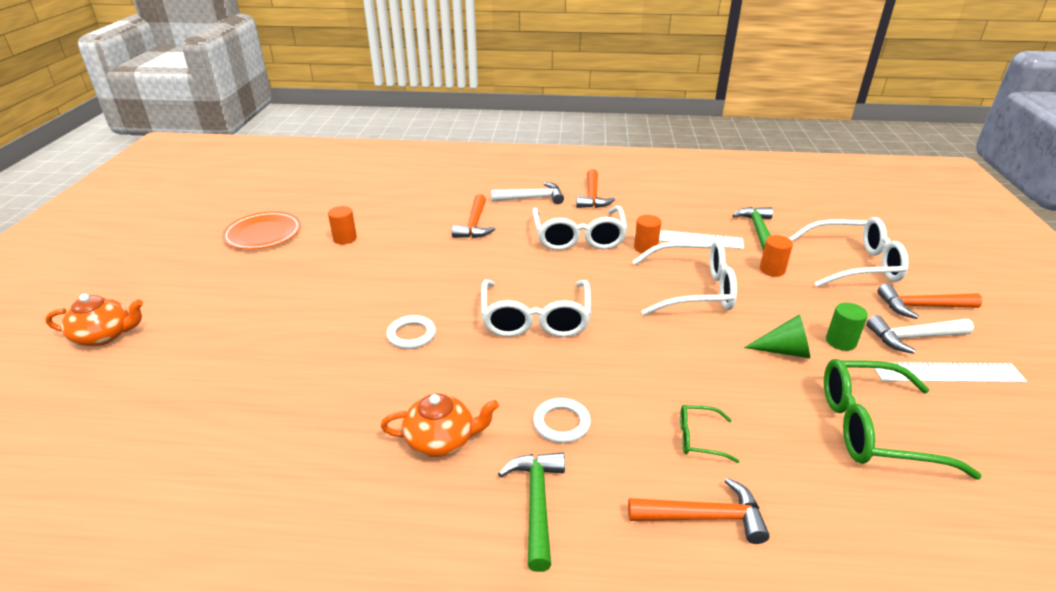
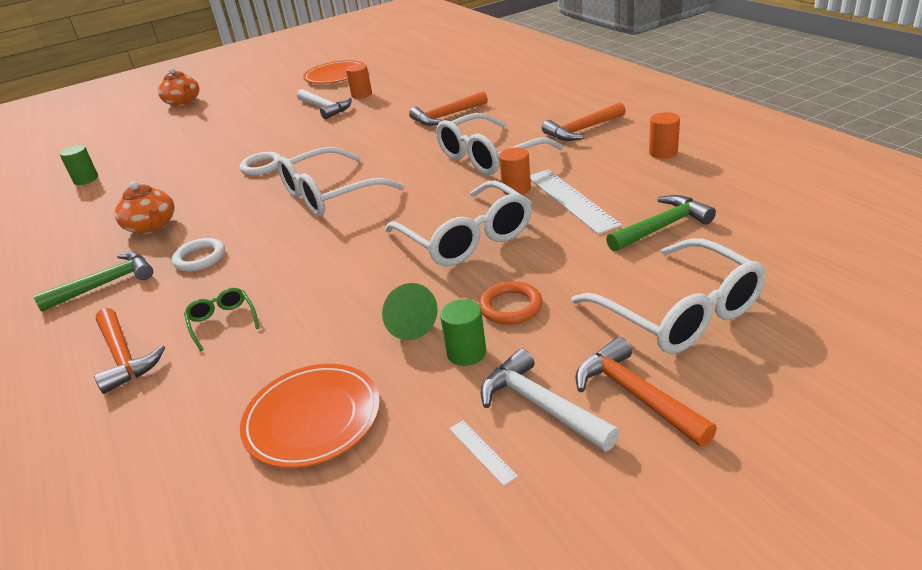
camera: 60 degrees right, 0 degrees up
(202, 470) = (86, 179): none -> green cylinder
(532, 198) = (531, 113): white hammer -> white hammer (325, 108)
(772, 270) = (574, 265): orange cylinder -> orange cylinder (663, 153)
(800, 307) = (510, 307): none -> orange ring
(874, 428) = (312, 418): green glasses -> orange plate
(947, 373) = (482, 451): white ruler -> white ruler, size x0.44

